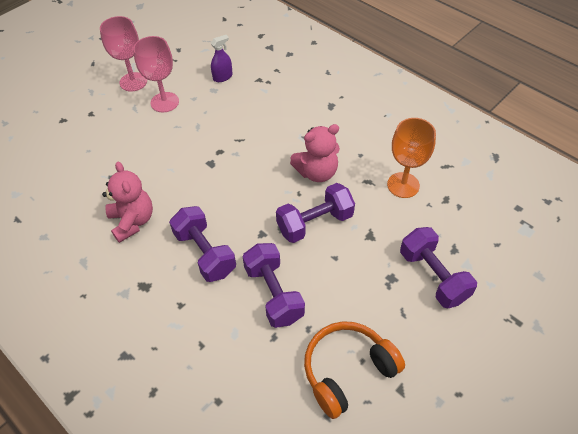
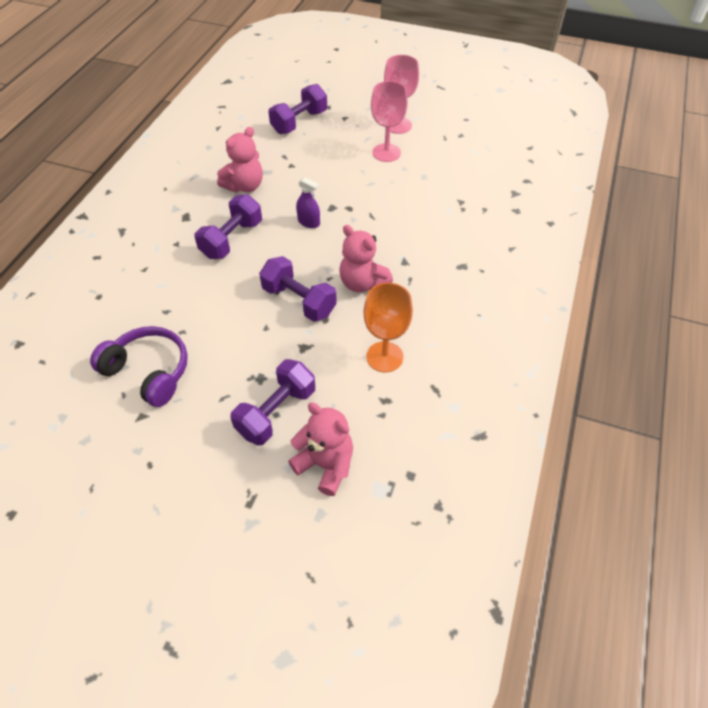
camera: 65 degrees right, 0 degrees up
(222, 77) = (445, 176): purple spray bottle -> purple spray bottle (309, 222)
(273, 293) = (209, 297): purple dumbbell -> purple dumbbell (299, 122)
(347, 371) = (149, 371): orange headphones -> purple headphones
(495, 257) = (325, 465): none -> pink teddy bear

